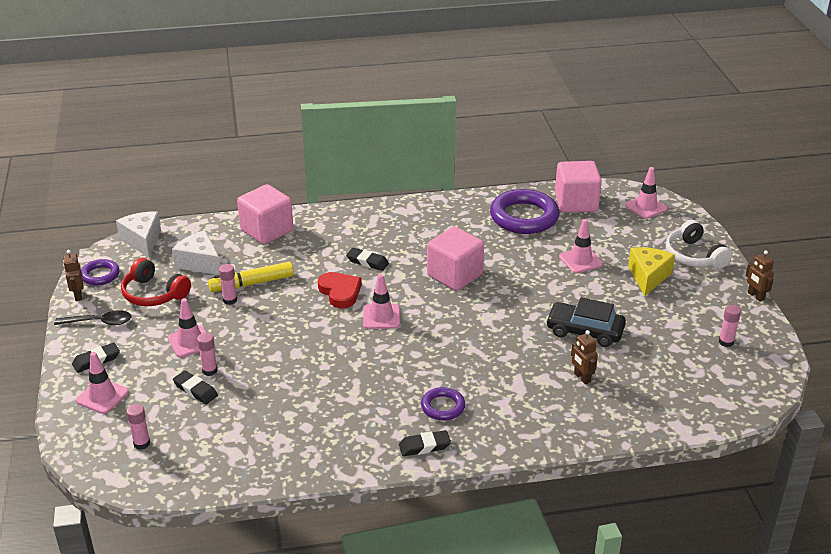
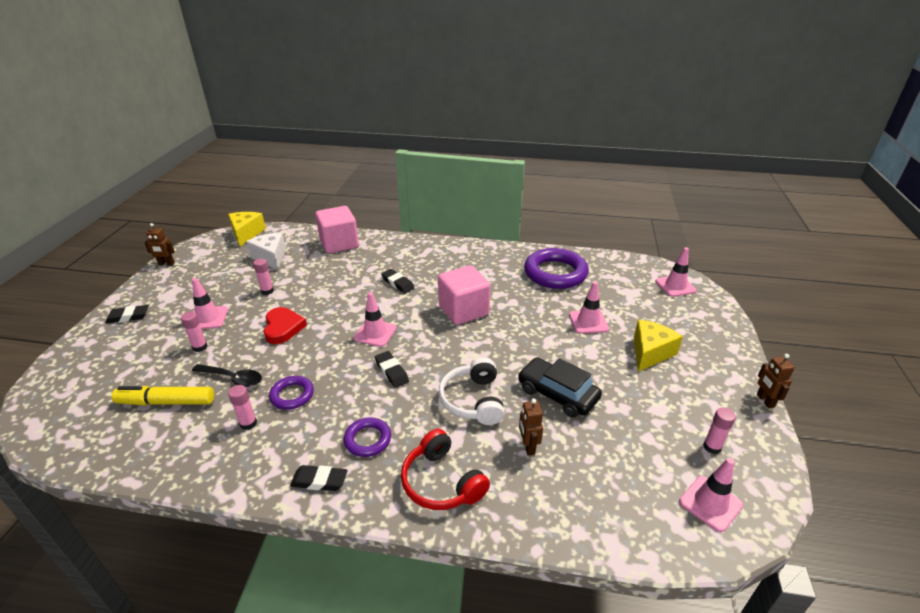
camera: 20 degrees right, 0 degrees up
(78, 295) = (166, 263): brown robot -> brown robot turned 90 degrees counterclockwise
(99, 322) = (160, 287): black spoon -> black spoon (232, 378)
(100, 275) = (195, 252): purple ring -> purple ring (292, 395)
(102, 396) = (102, 348): pink traffic cone -> pink traffic cone (710, 503)
(142, 241) = (246, 234): white cheese -> yellow cheese
(142, 443) = (87, 400): pink glue stick -> pink glue stick (248, 423)
(154, 294) = (218, 274): red headphones -> red headphones (441, 482)
(195, 390) = (173, 362): black eraser -> black eraser (391, 371)
(252, 283) = (294, 281): yellow marker -> yellow marker (166, 402)
(340, 292) = (357, 304): red heart -> red heart (283, 328)
(576, 203) = (609, 270): pink cube -> none
(694, 256) = (707, 342): white headphones -> white headphones (473, 400)

